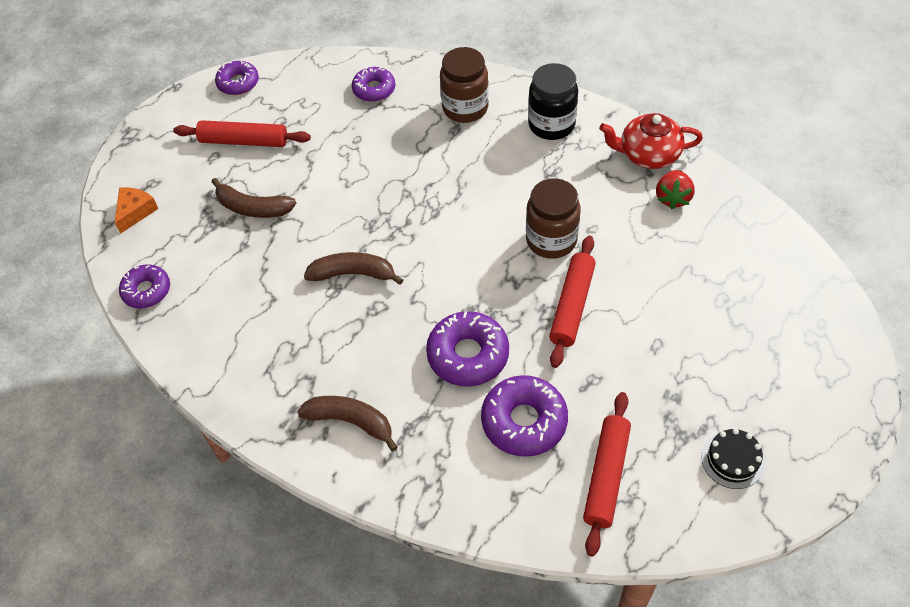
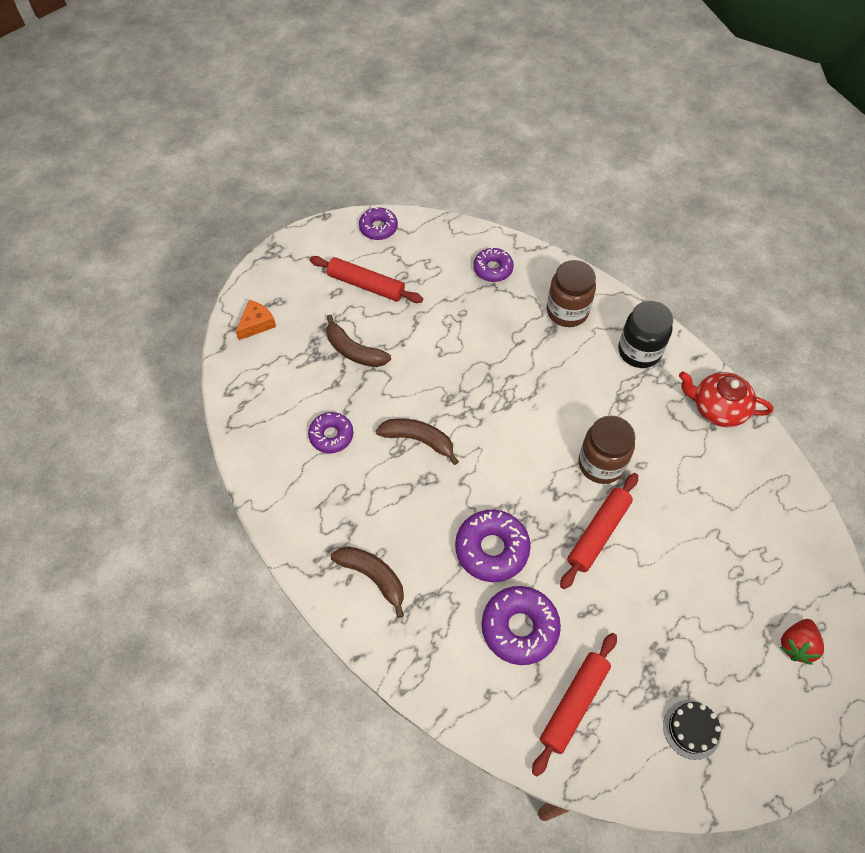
camera: 15 degrees right, 5 degrees up
(147, 291) = (244, 400): purple donut -> purple donut (331, 436)
(672, 198) = (725, 458): red strawberry -> red strawberry (796, 645)

